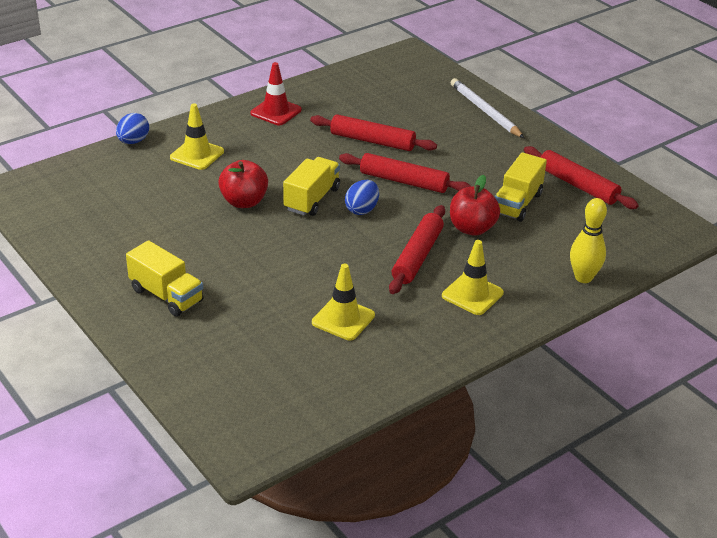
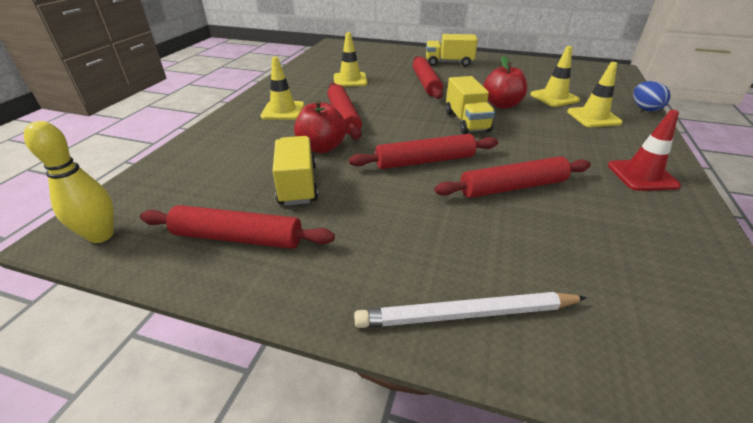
camera: 145 degrees right, 0 degrees up
(176, 186) = (554, 97): none -> yellow traffic cone
(263, 268) = (426, 83): none -> red rolling pin
(362, 209) = (422, 128): blue egg -> none
(485, 111) = (467, 314): white pencil -> white pencil turned 150 degrees clockwise
(583, 277) = (197, 147): yellow bowling pin -> yellow bowling pin (101, 235)

